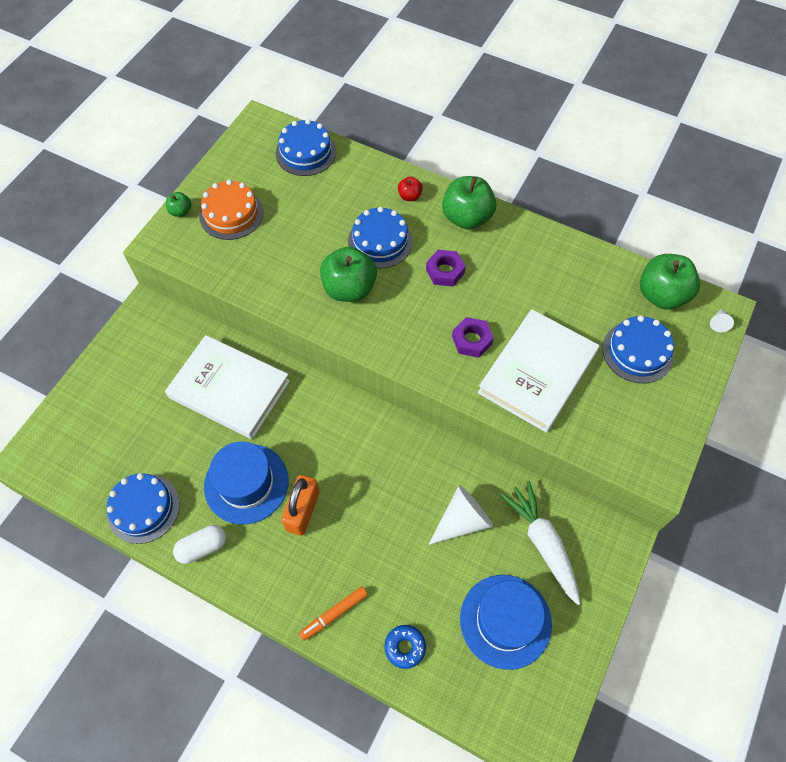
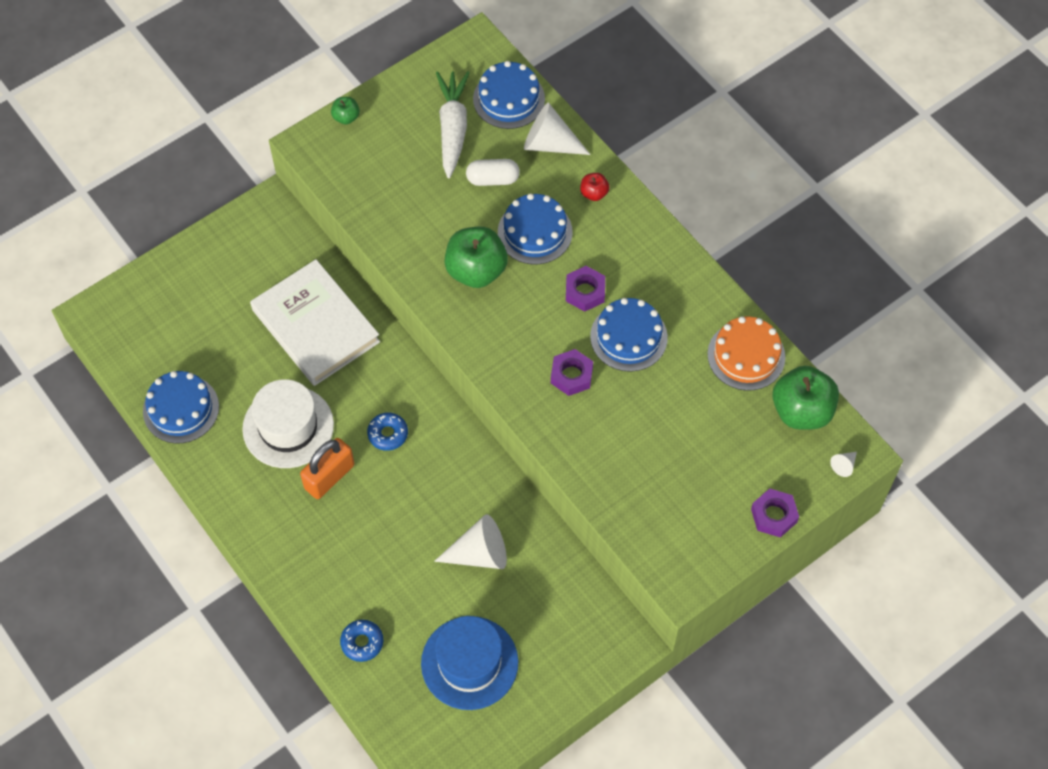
camera: 25 degrees right, 0 degrees up
(202, 547) = (219, 469): white capsule -> white capsule (493, 179)
(231, 214) = (396, 140): orange cake -> orange cake (746, 355)
(246, 483) = (288, 427): blue hat -> white hat
(334, 453) = (388, 434): none -> blue donut
(334, 614) = (311, 584): orange marker -> none
(355, 173) = (549, 143): none -> white cone
(467, 217) = (642, 242): green apple -> none
(537, 373) = (619, 436): white book -> none
(543, 543) = (547, 610): white carrot -> white carrot (453, 128)
(637, 352) = (737, 458): blue cake -> blue cake (628, 337)
(693, 385) = (774, 515): none -> purple nut

